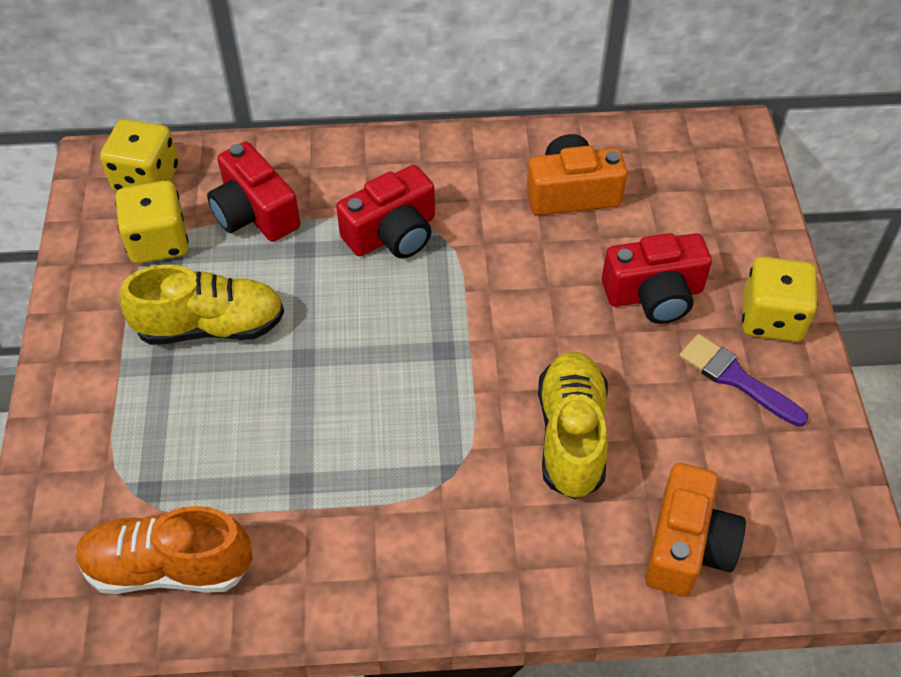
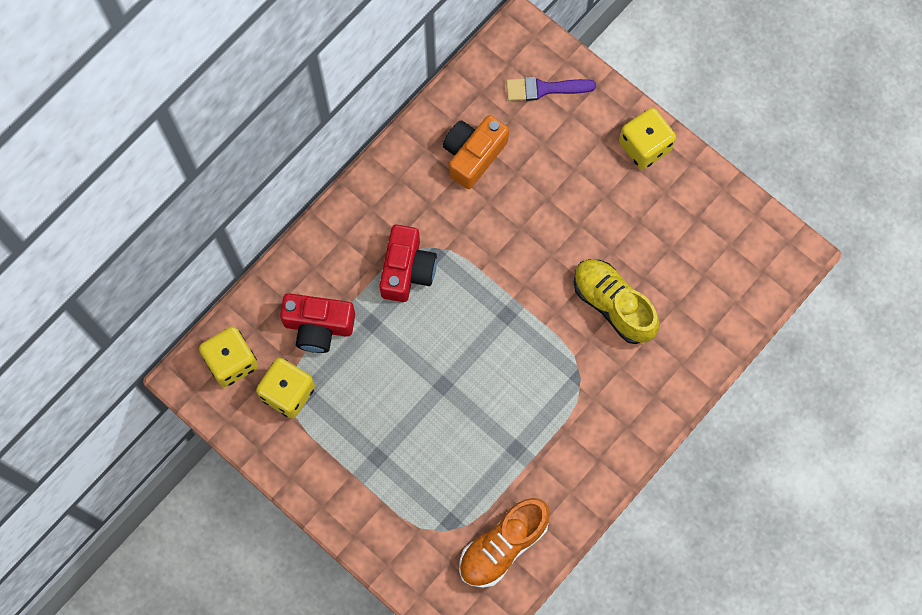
camera: 45 degrees left, 20 degrees up
(211, 326) = (376, 413): yellow shoe -> none
(654, 294) = (576, 184): red camera -> none
(687, 546) = (715, 313): orange camera -> none
(736, 379) = (659, 200): purple brush -> purple brush (544, 89)

